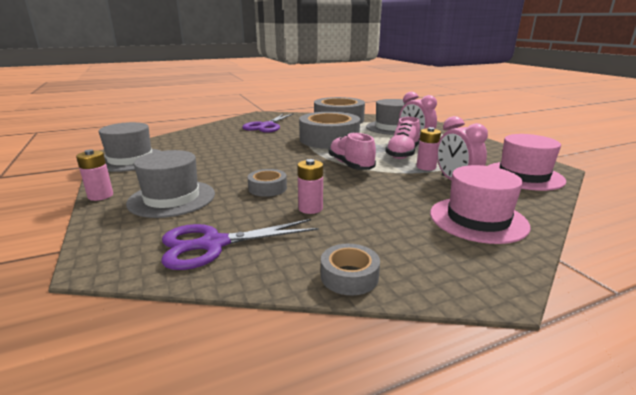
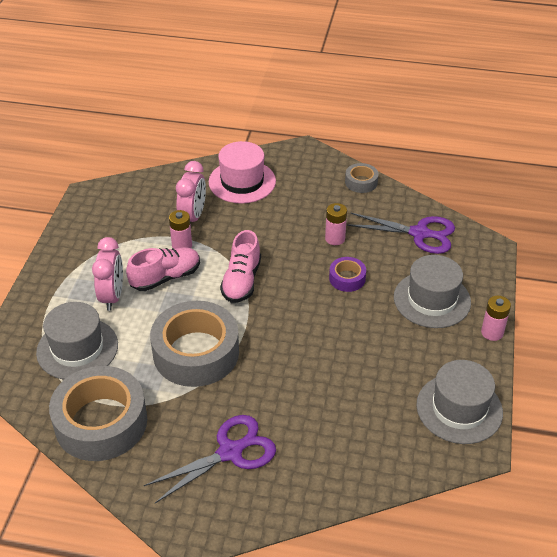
camera: 145 degrees left, 20 degrees up
(267, 188) = (347, 278): grey tape -> purple tape
(523, 176) = (130, 199): pink hat -> none

